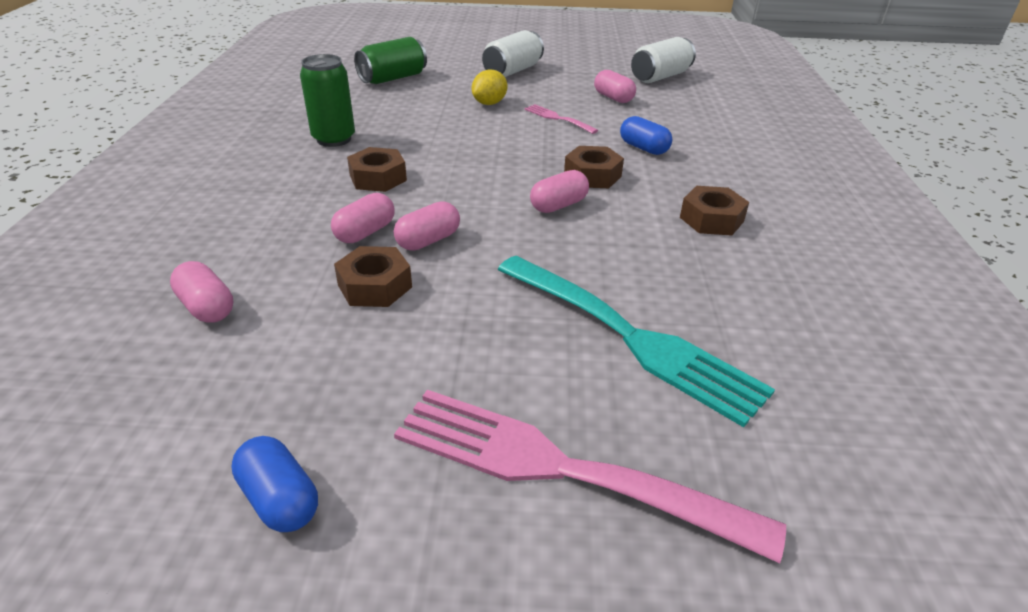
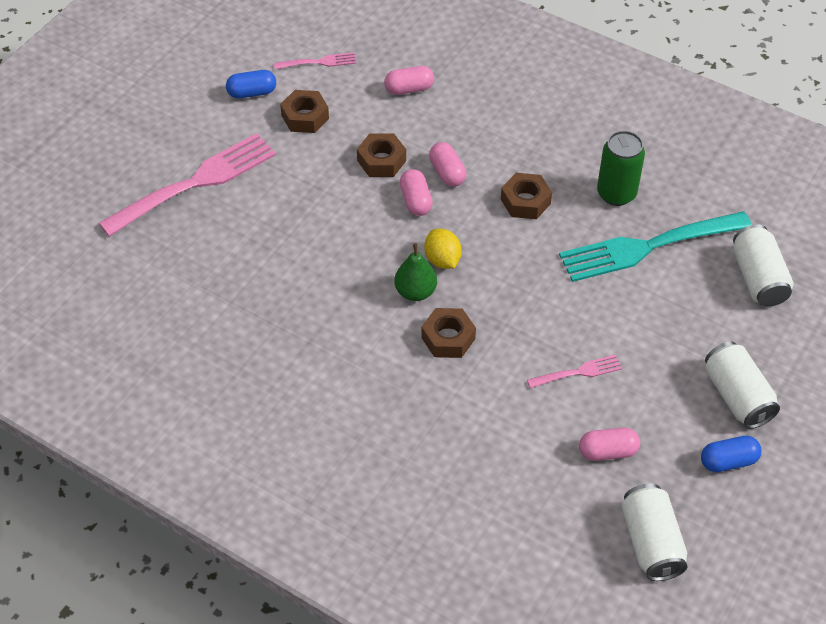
camera: 120 degrees right, 15 degrees up
(157, 435) = (319, 62): none -> pink fork
(393, 78) = (758, 278): green can -> white can
(489, 103) = (646, 333): yellow lemon -> yellow lemon (442, 260)
(558, 205) = (415, 292): pink capsule -> green pear
(630, 337) = (253, 254): turquoise fork -> turquoise fork (647, 247)
(643, 148) = (475, 405): blue capsule -> blue capsule (728, 461)
(711, 219) = (334, 376): brown nut -> brown nut (305, 117)

